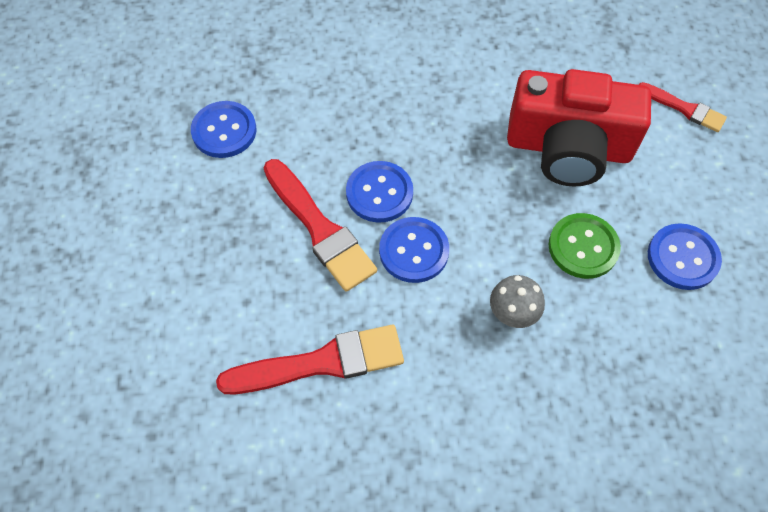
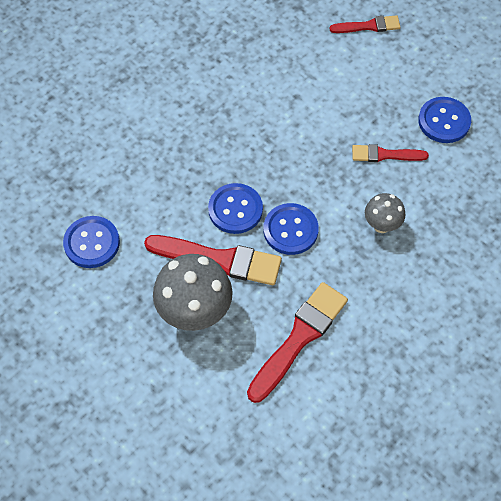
camera: 40 degrees left, 0 degrees up
(250, 261) = (195, 312): none -> grey mushroom
(568, 148) = (323, 98): red camera -> none
(583, 247) = (385, 155): green button -> red brush

